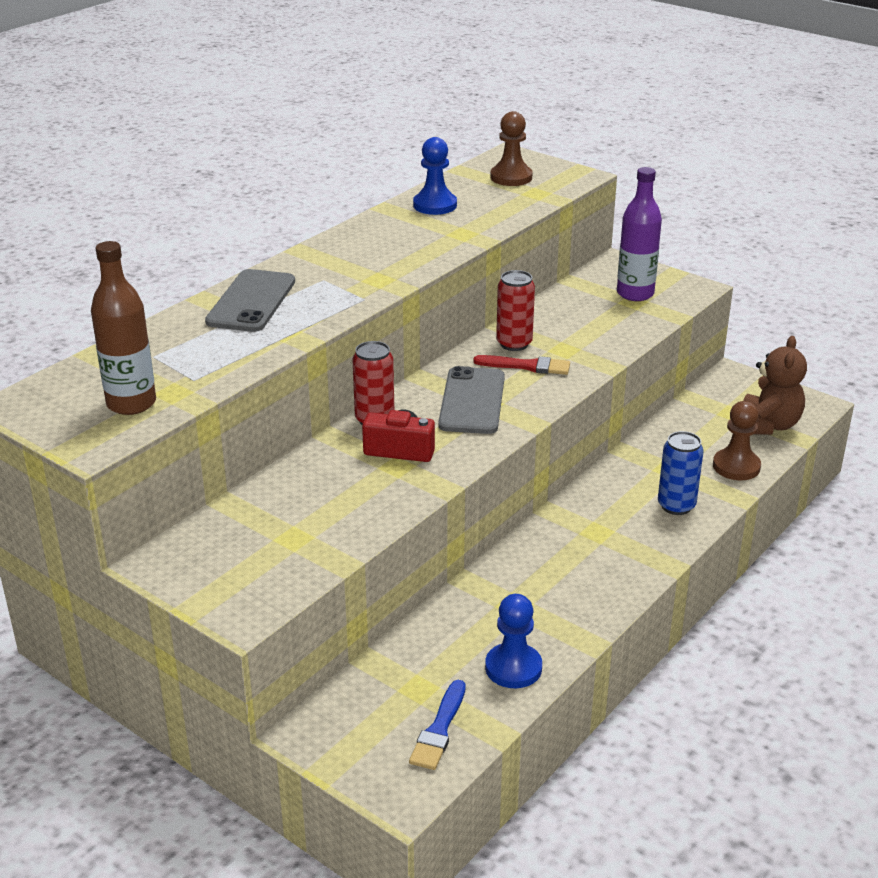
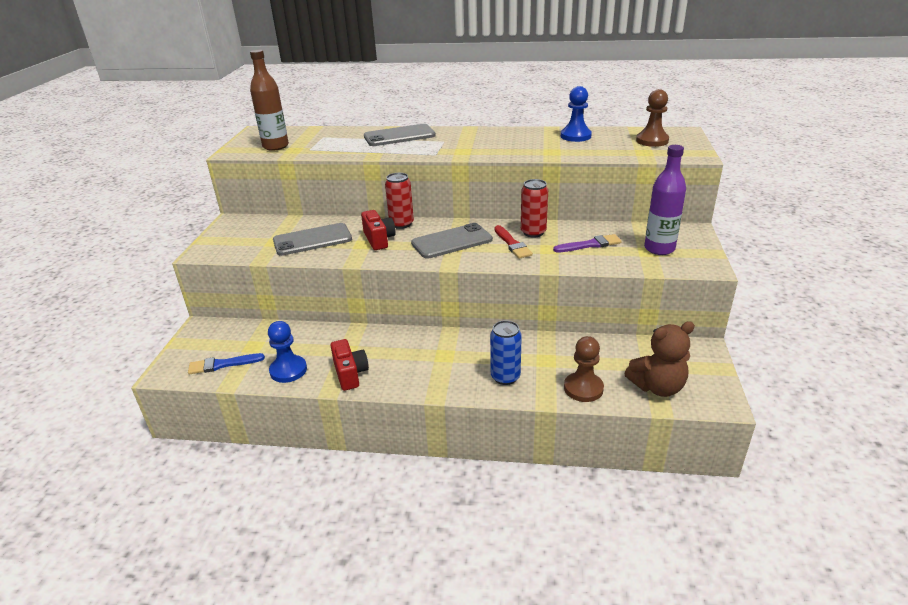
camera: 60 degrees right, 0 degrees up
(332, 503) = (312, 240): none -> grey phone
(569, 616) = (350, 374): none -> red camera
(583, 324) = (590, 245): none -> purple brush

